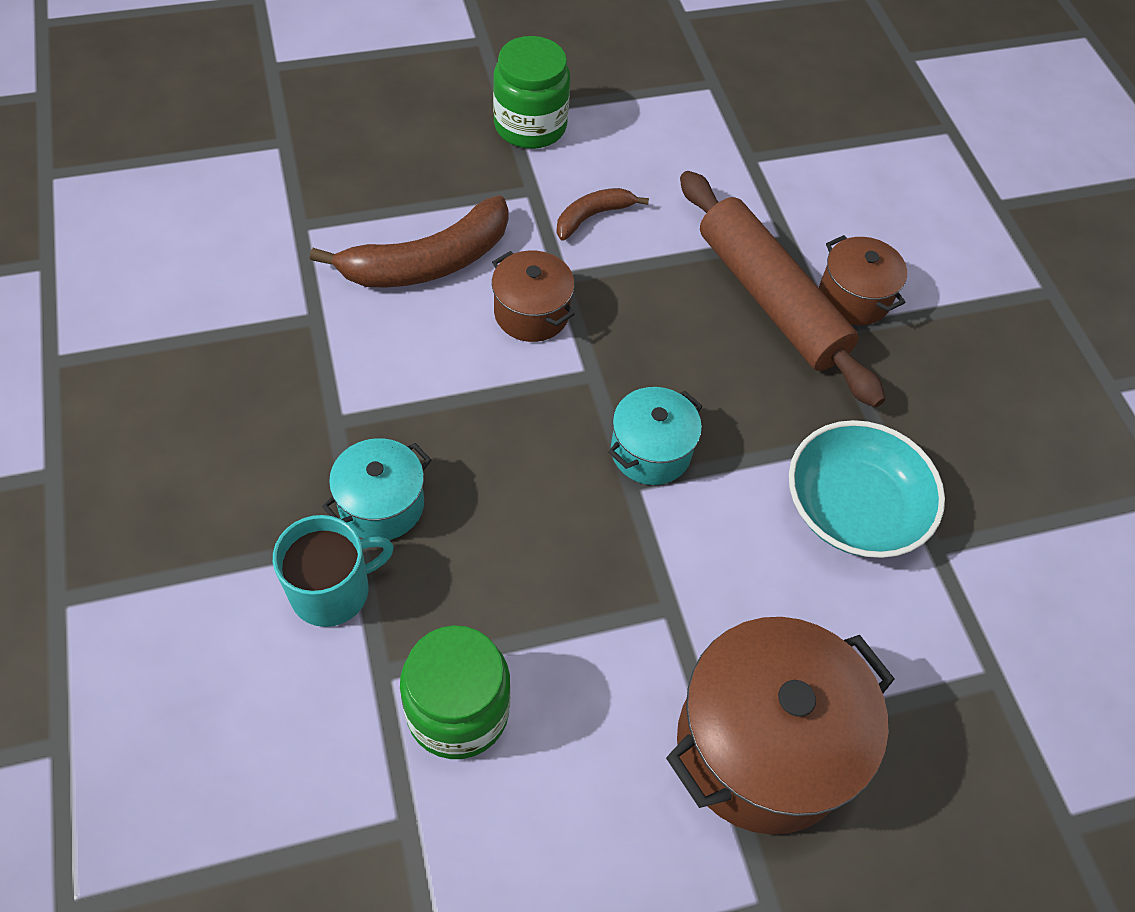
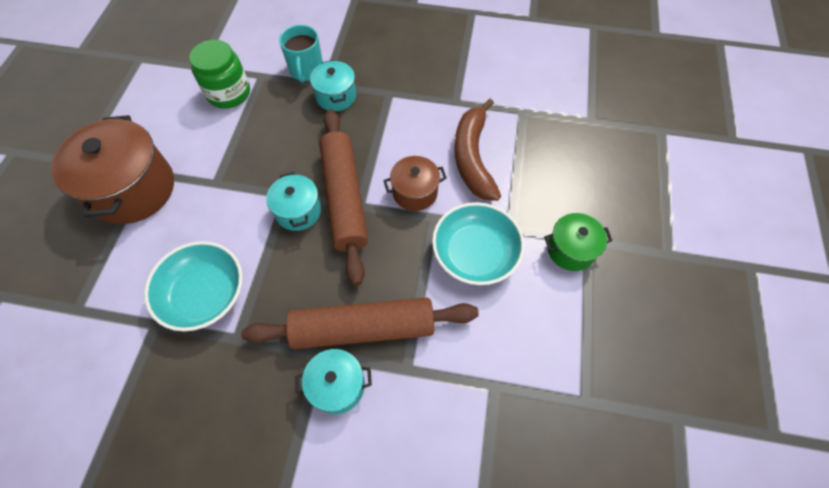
camera: 120 degrees right, 5 degrees up
(530, 126) = (570, 250): green jar -> green pot
(592, 217) = (475, 253): brown banana -> turquoise bowl
(593, 399) = (344, 198): none -> brown rolling pin
(854, 297) = (337, 386): brown pot -> turquoise pot

